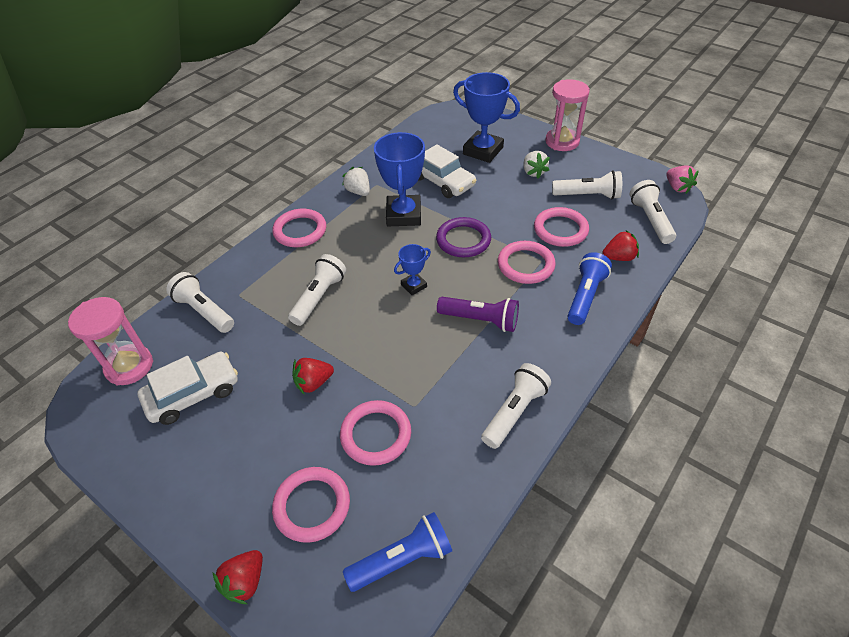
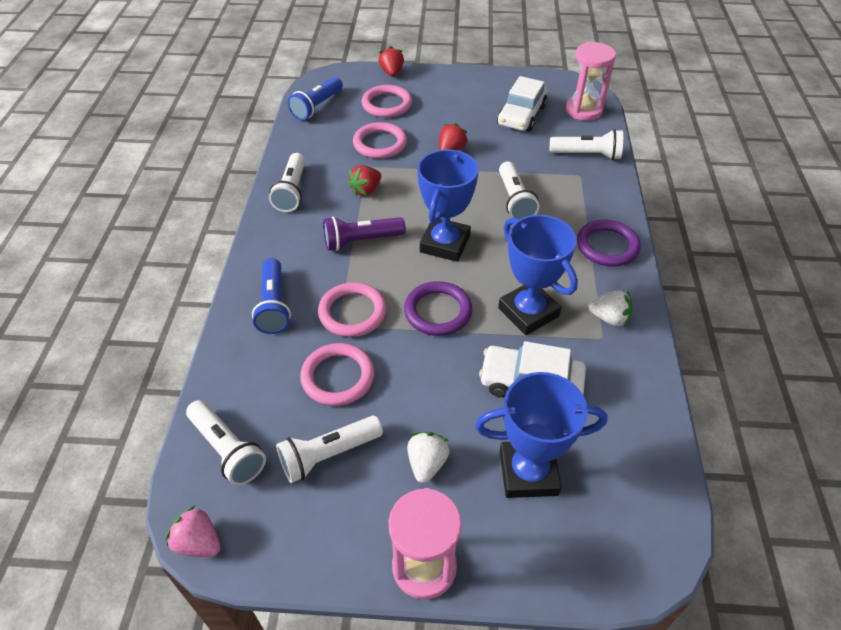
camera: 145 degrees right, 0 degrees up
(300, 231) = (607, 246): pink ring -> purple ring
(414, 286) = (445, 244): blue trophy -> blue trophy, size x1.98
(533, 172) = (427, 463): white strawberry -> white strawberry turned 60 degrees clockwise
(619, 257) = (253, 369): red strawberry -> red strawberry (366, 190)

